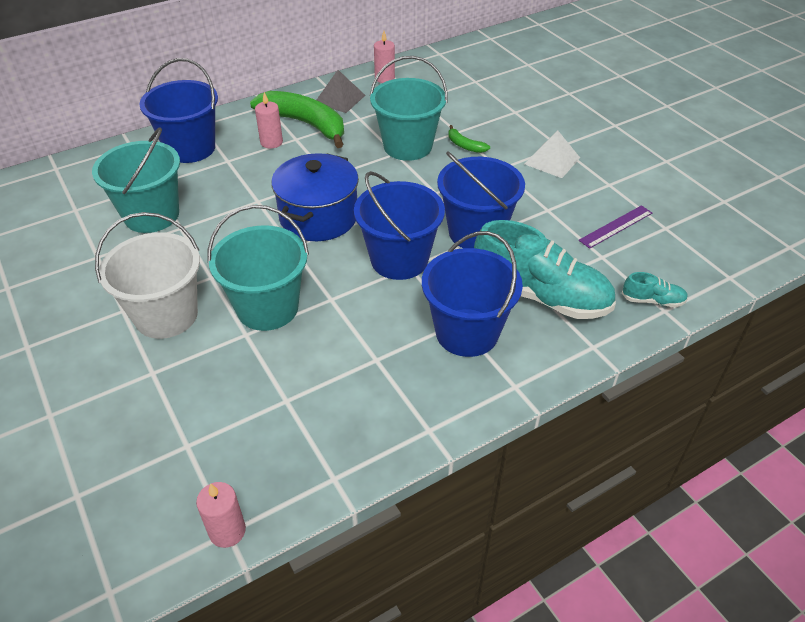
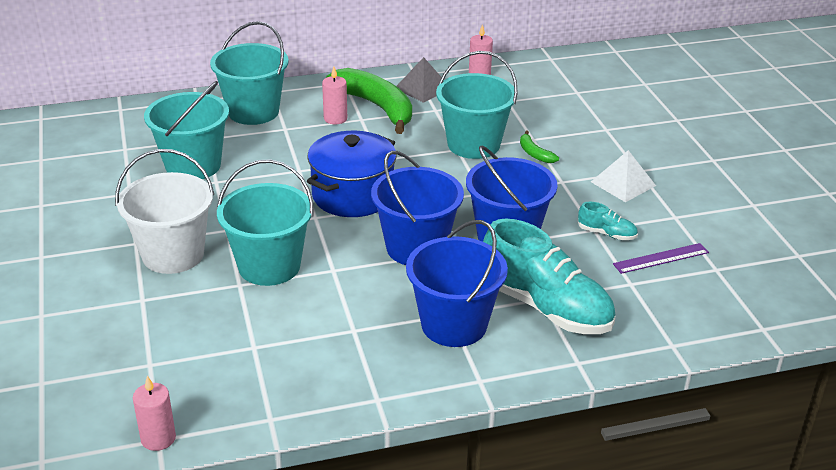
camera: 15 degrees right, 10 degrees down
(190, 148) = (253, 111): blue bucket -> turquoise bucket
(652, 300) = (664, 334): turquoise shoe -> turquoise shoe (606, 234)

